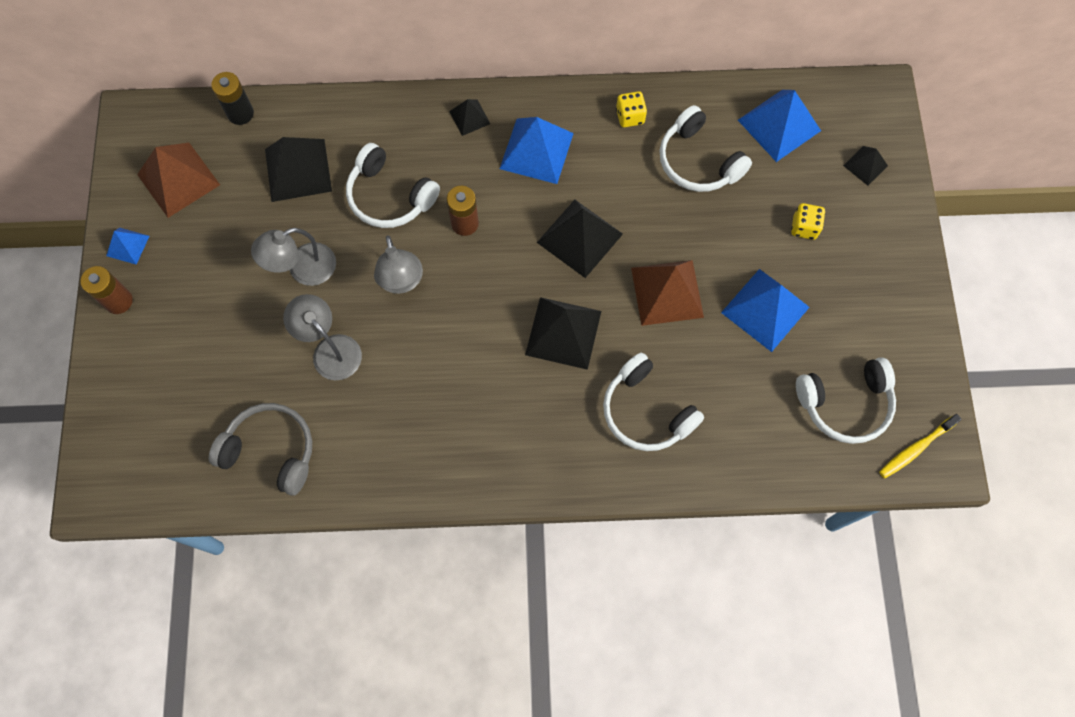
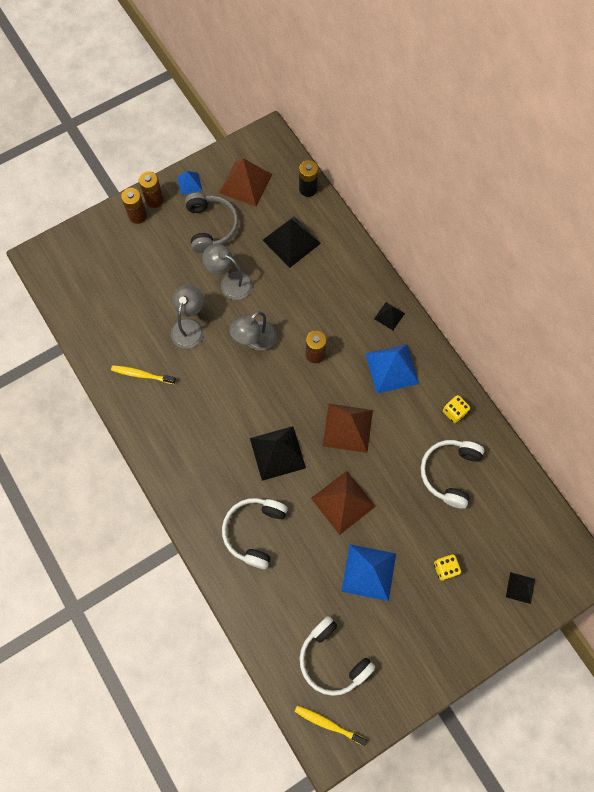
camera: 60 degrees right, 0 degrees up
(126, 333) = (138, 216): none -> brown battery
(271, 451) = (111, 331): grey headphones -> grey headphones (211, 227)
(358, 442) = (142, 375): none -> yellow toothbrush
(390, 196) = (306, 301): white headphones -> none
(580, 238) = (348, 428): black pyramid -> brown pyramid
(779, 125) = (512, 512): blue pyramid -> none

